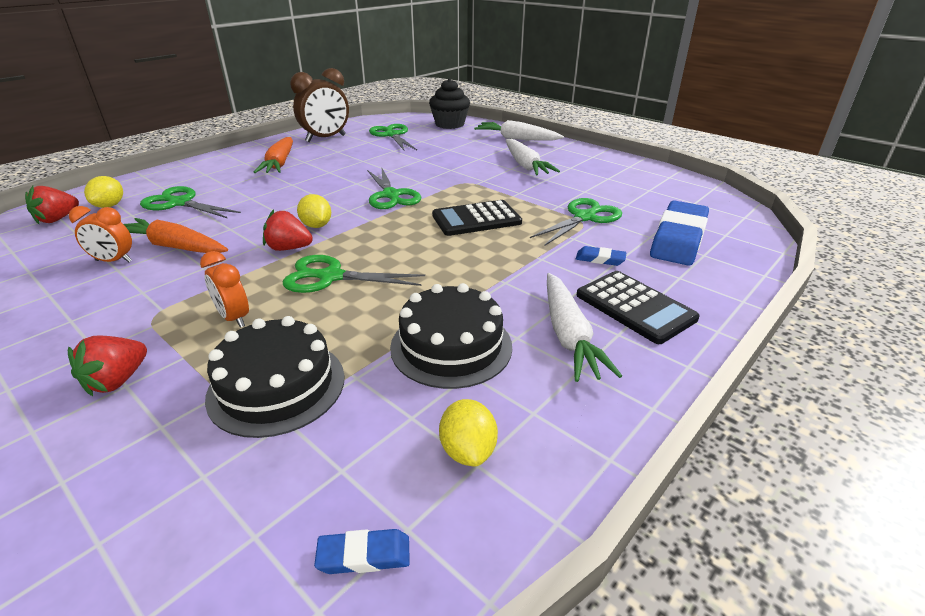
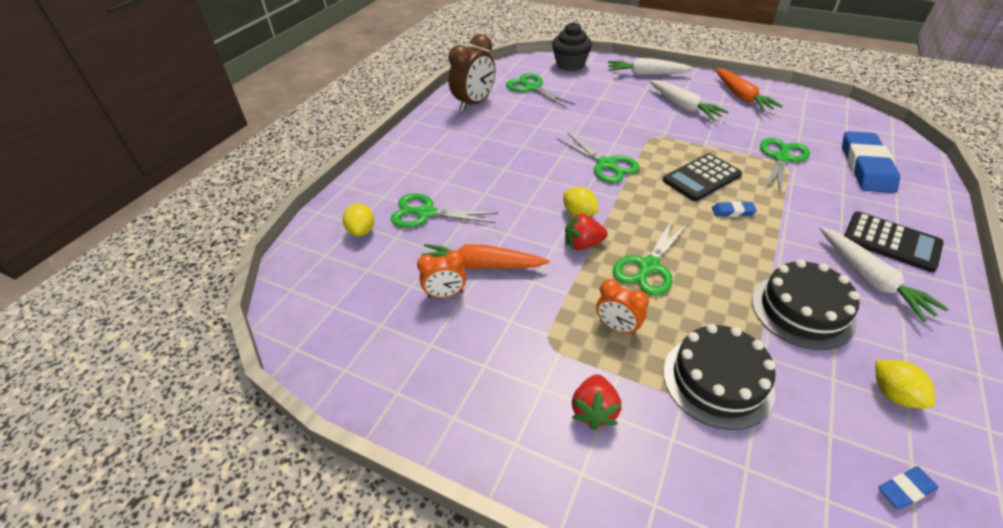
camera: 15 degrees left, 10 degrees up
(57, 219) = (330, 258): red strawberry -> none
(279, 163) = (465, 144): orange carrot -> orange carrot (741, 96)
(331, 277) = (649, 266): green scissors -> green scissors turned 45 degrees counterclockwise
(600, 259) = (829, 200): blue eraser -> blue eraser (733, 211)

